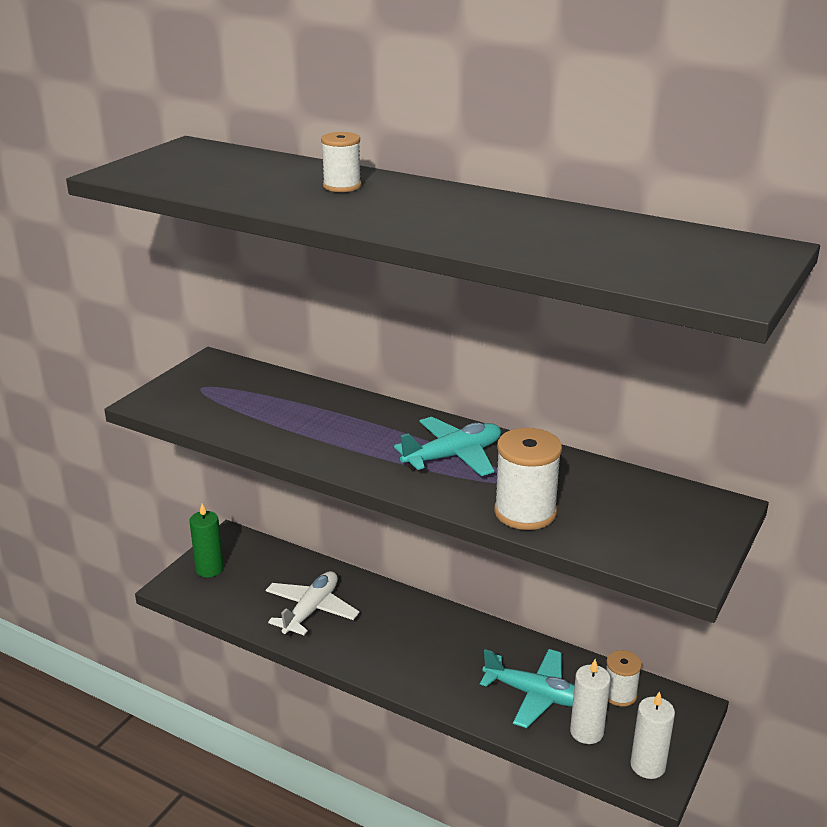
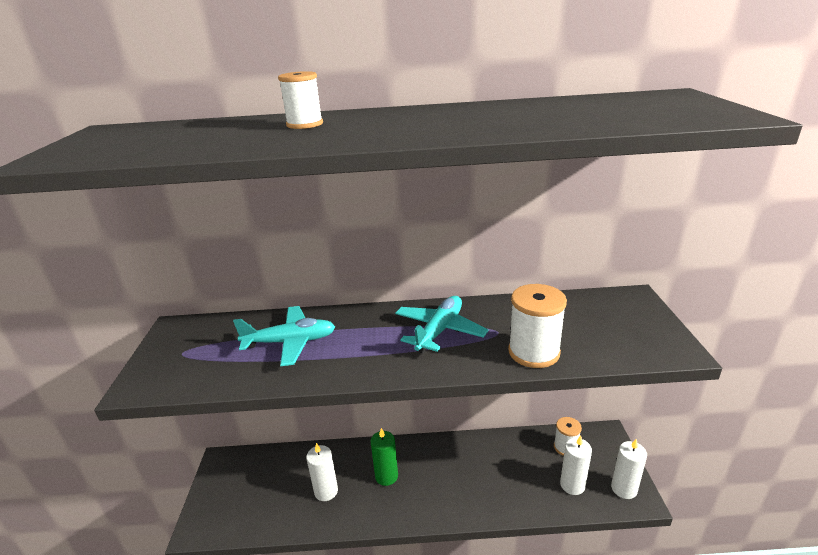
camera: 30 degrees left, 0 degrees up
(209, 569) = (220, 496): green candle -> green candle (386, 476)
(311, 610) = (326, 491): white plane -> white candle
(535, 695) = (521, 475): turquoise plane -> turquoise plane (290, 342)

